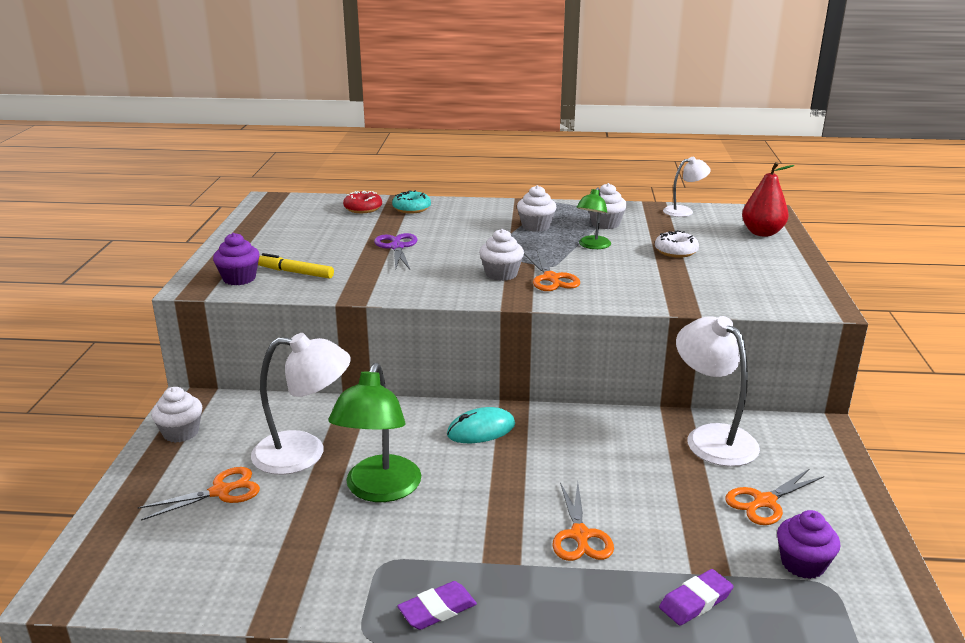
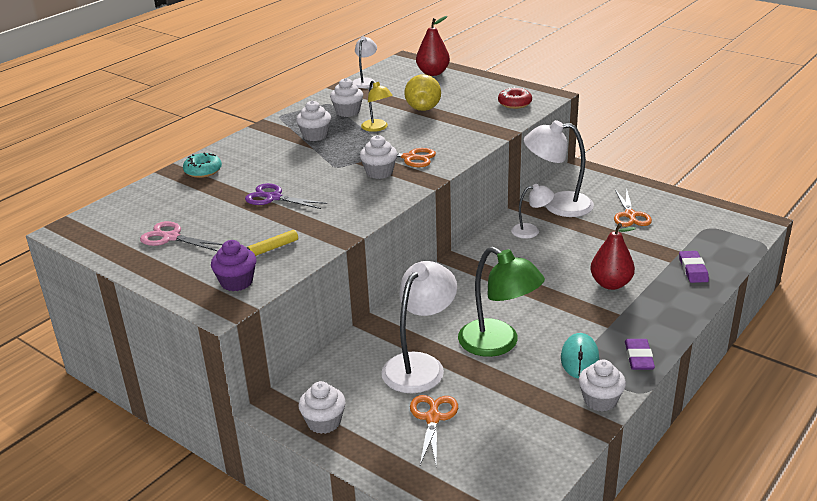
camera: 55 degrees left, 5 degrees up
(289, 233) = (171, 237): none -> pink scissors
(324, 602) = (600, 400): none -> white cupcake
(363, 208) = (168, 191): red donut -> red donut (514, 103)
(481, 430) = (467, 280): turquoise mouse -> turquoise mouse (579, 358)
(580, 535) = (610, 284): orange scissors -> red pear
(592, 246) = (377, 128): green lamp -> yellow lamp
(630, 438) = (531, 231): none -> white lamp
(676, 251) = (423, 106): white donut -> yellow pear
(802, 564) = (687, 227): purple cupcake -> none

